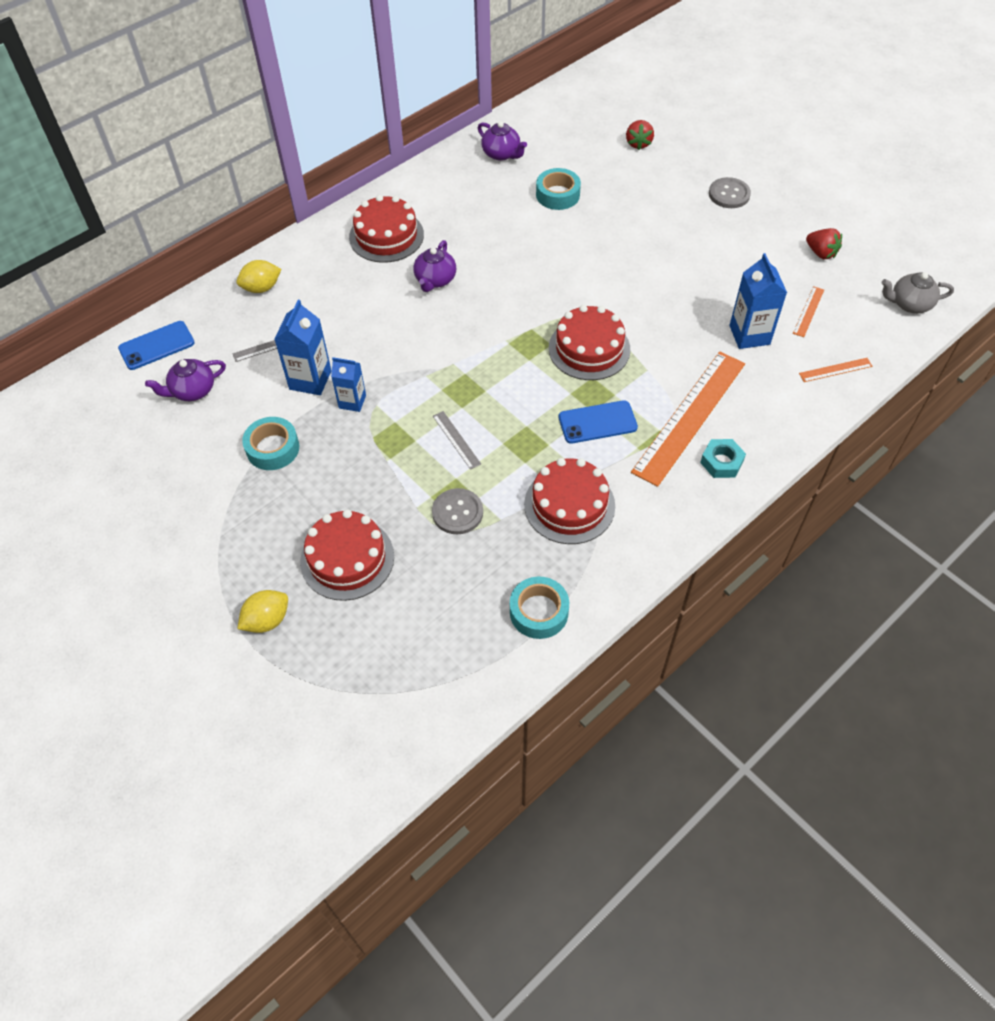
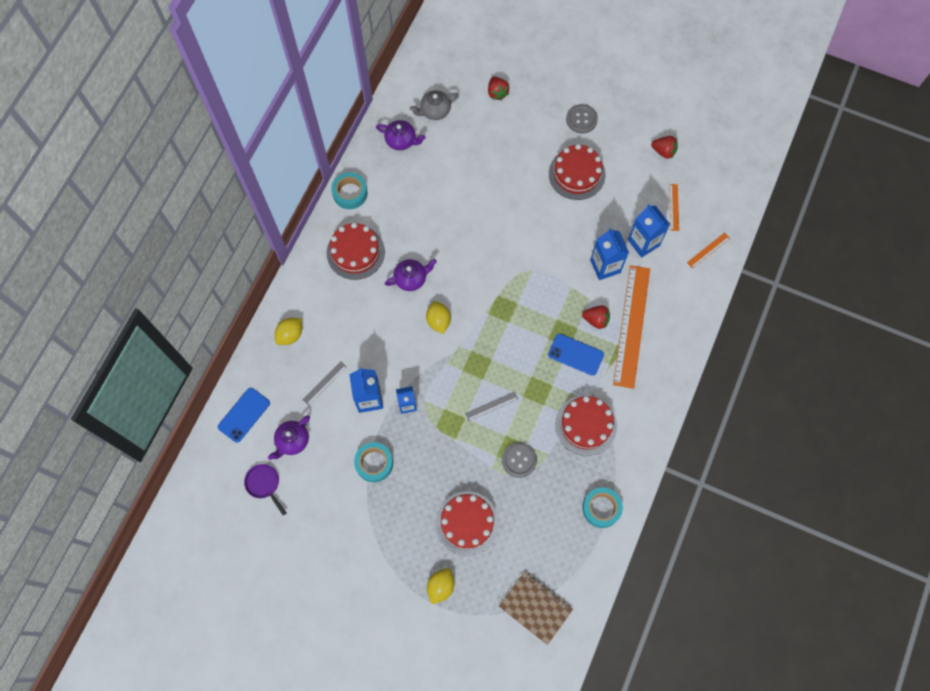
camera: 25 degrees left, 15 degrees up
(130, 422) = (264, 484): none -> purple pan
(378, 700) = (535, 607): none -> brown notebook
(435, 280) = (411, 279): purple teapot -> purple teapot turned 105 degrees counterclockwise
(442, 330) = (438, 321): none -> yellow lemon
(456, 439) = (491, 406): grey ruler -> grey ruler turned 60 degrees counterclockwise
(557, 195) = (461, 165): turquoise tape -> turquoise tape (350, 193)
(589, 349) = (544, 296): red cake -> red cake (576, 174)
(597, 422) = (575, 354): blue phone -> blue phone turned 60 degrees clockwise
(644, 394) = (596, 320): none -> red strawberry
(685, 343) = (605, 266): none -> blue carton
(721, 462) = (665, 353): turquoise nut -> none
(909, 304) = (736, 175): grey teapot -> grey teapot (435, 111)

